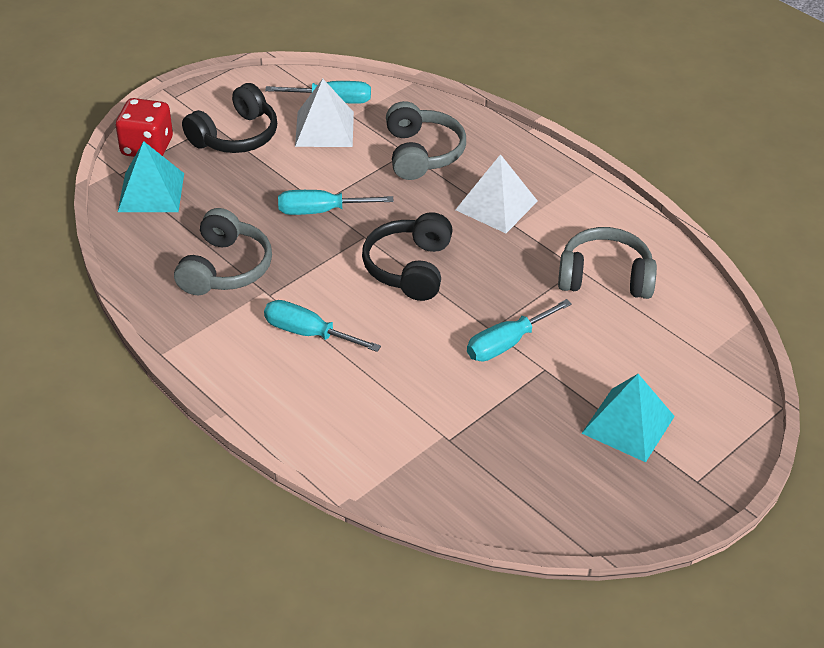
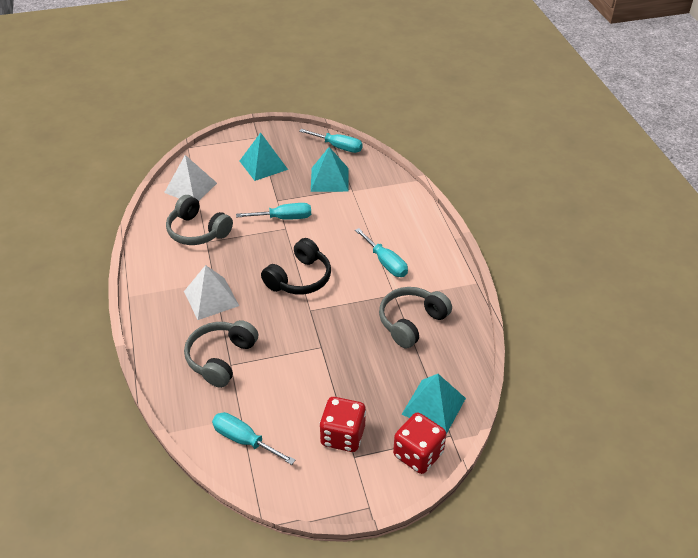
camera: 150 degrees left, 0 degrees up
(235, 136) = (342, 436): black headphones -> red dice
(320, 211) = (324, 340): turquoise screwdriver -> turquoise screwdriver (338, 147)
(324, 129) = (271, 412): white pyramid -> white pyramid (190, 187)
(497, 441) = (329, 179): none -> turquoise pyramid

